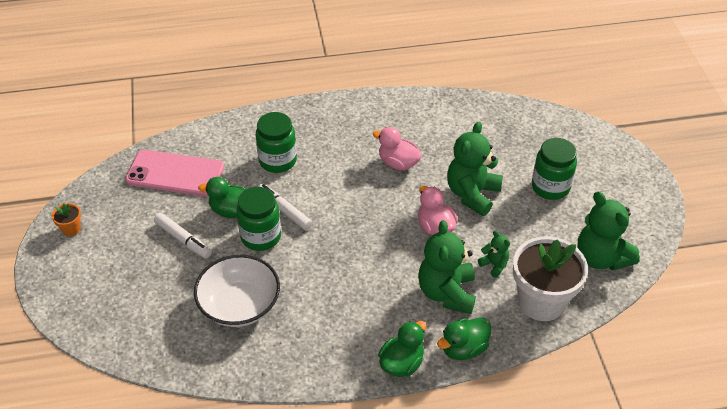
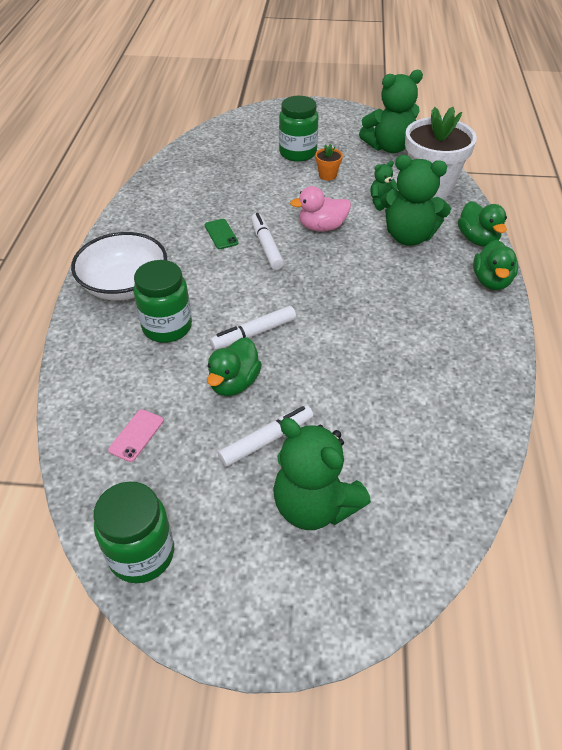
camera: 75 degrees left, 0 degrees up
(71, 229) = (191, 587): orange flower pot -> orange flower pot (327, 175)
(175, 174) = (136, 435): pink phone -> pink phone, size x0.43
(239, 305) = (392, 396): white bowl -> white bowl (125, 285)
(261, 236) = (288, 361): green jar -> green jar (141, 554)
(393, 195) = (266, 246): none -> white marker
(398, 163) = (221, 234): pink duck -> green phone
(401, 363) = (491, 281): green duck -> green duck turned 135 degrees counterclockwise
(472, 194) = (287, 196): green teddy bear -> green teddy bear (314, 505)

